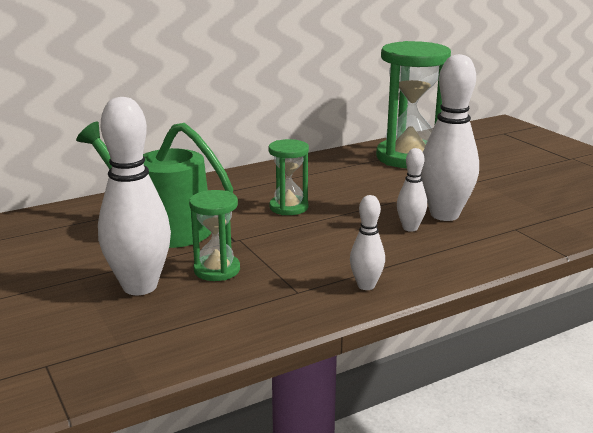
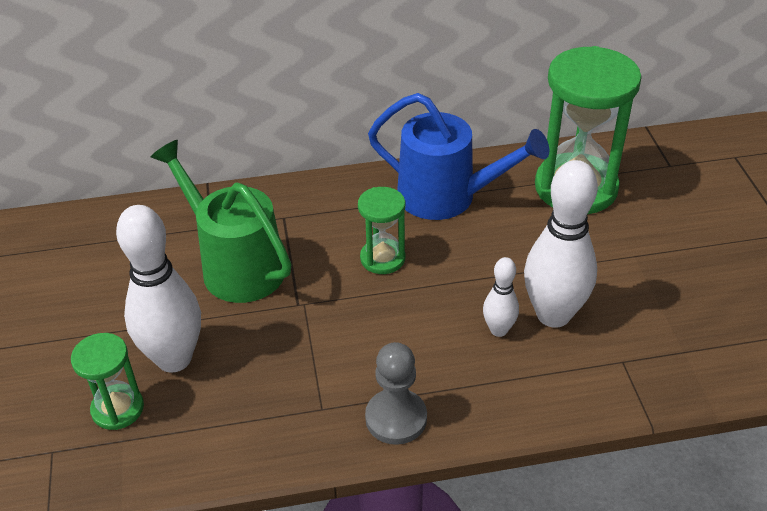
camera: 20 degrees right, 20 degrees up
(217, 270) = (258, 351): green hourglass -> green hourglass (118, 409)
(316, 173) = (447, 197): none -> blue watering can
(366, 286) = (396, 418): white bowling pin -> grey pawn

